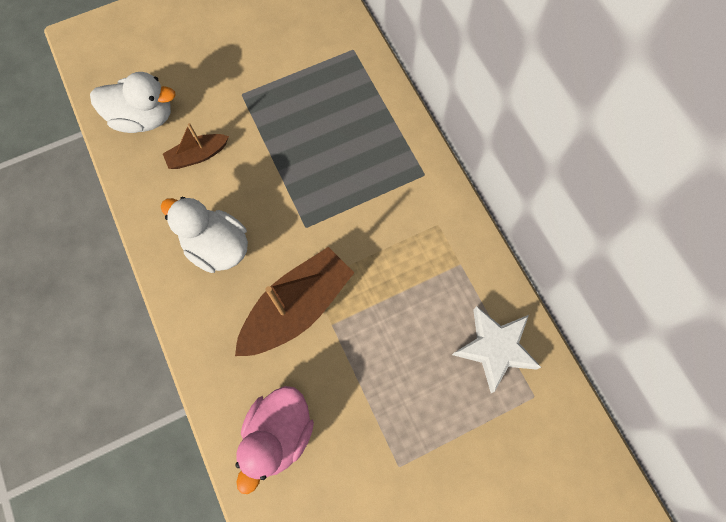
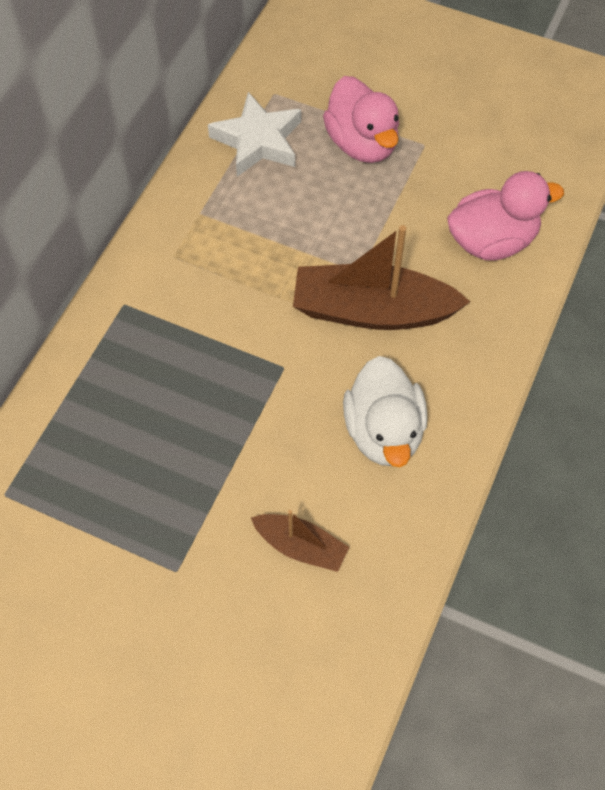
camera: 130 degrees left, 10 degrees down
(144, 118) = (309, 659): white duck -> none
(435, 420) = (362, 144): none -> pink duck

